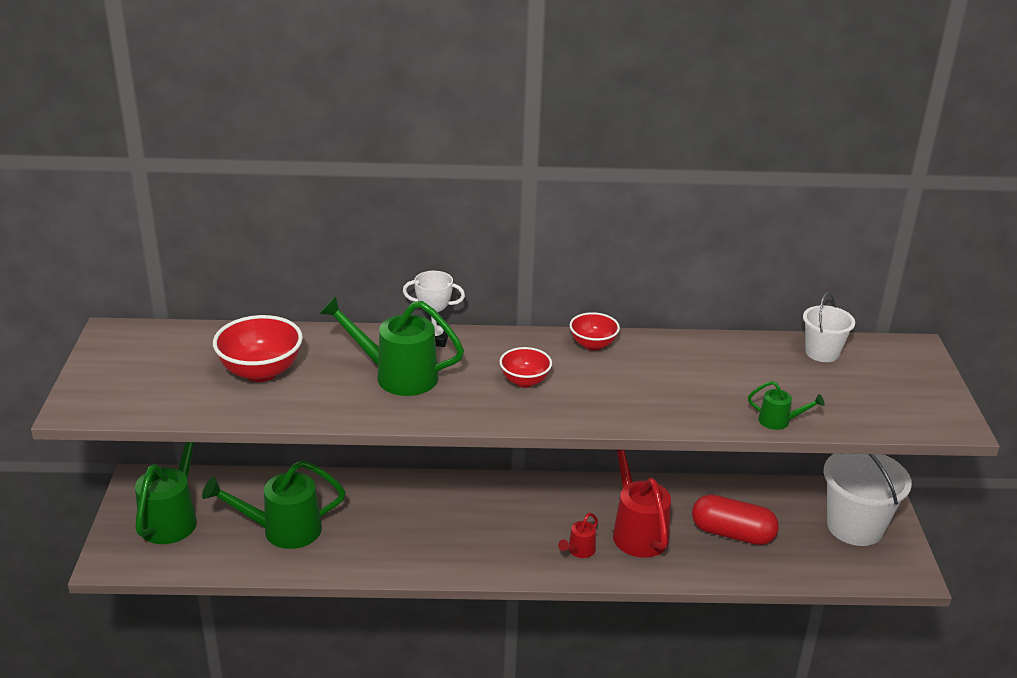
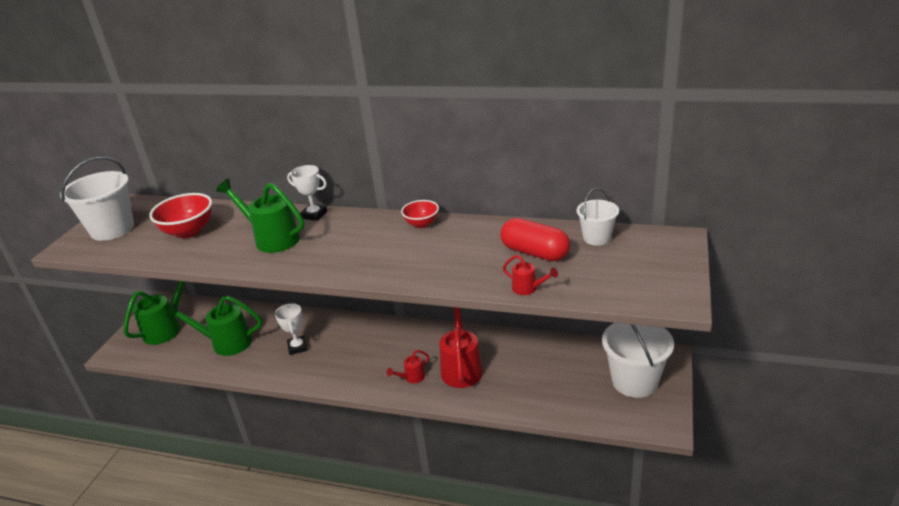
camera: 20 degrees right, 0 degrees up
(132, 375) = (112, 229): none -> white bucket
(396, 526) = (297, 347): none -> white trophy
(525, 381) = (355, 247): red bowl -> none
(732, 533) = (532, 377): red capsule -> red capsule (535, 253)
(779, 421) = (528, 288): green watering can -> red watering can

